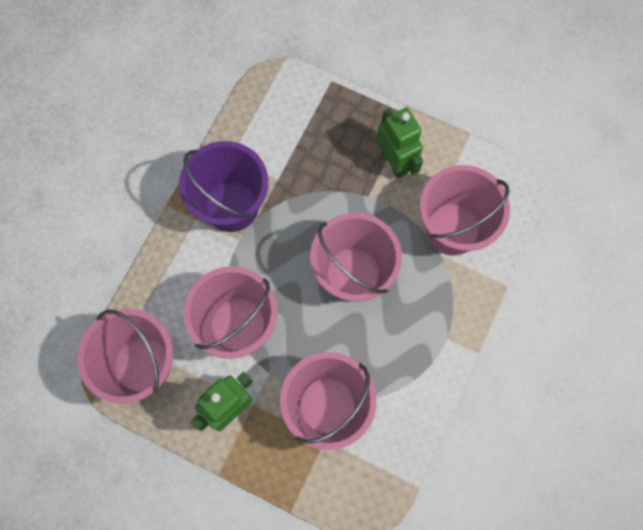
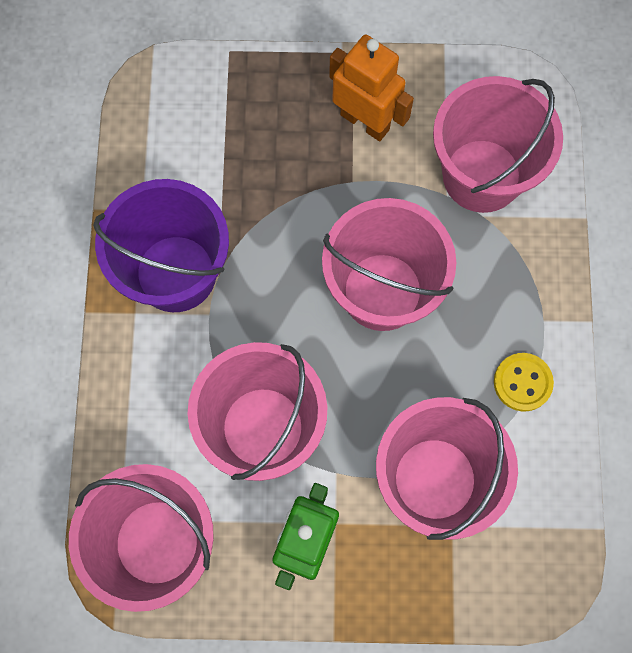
camera: 25 degrees left, 0 degrees up
(395, 162) = (365, 121): green robot -> orange robot
(413, 371) = (522, 382): none -> yellow button

